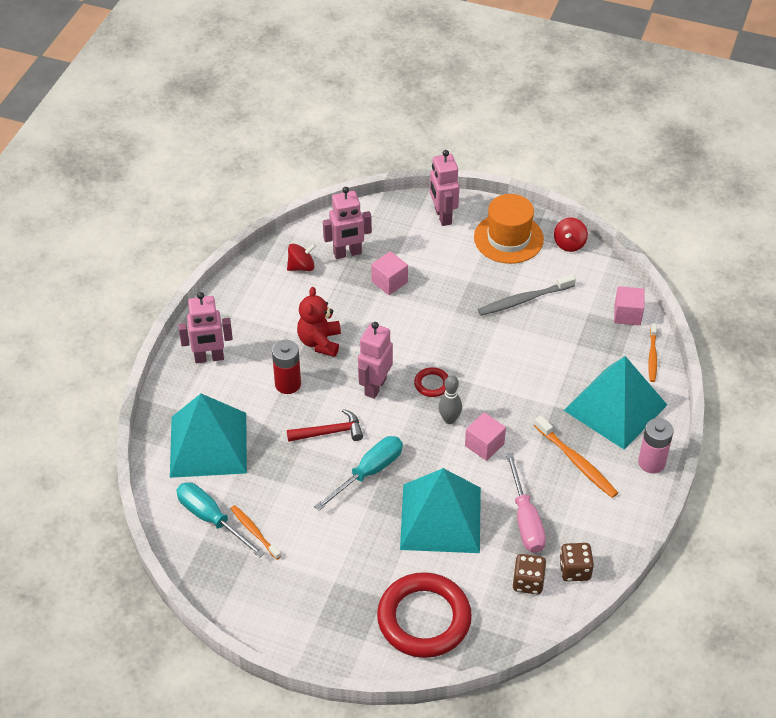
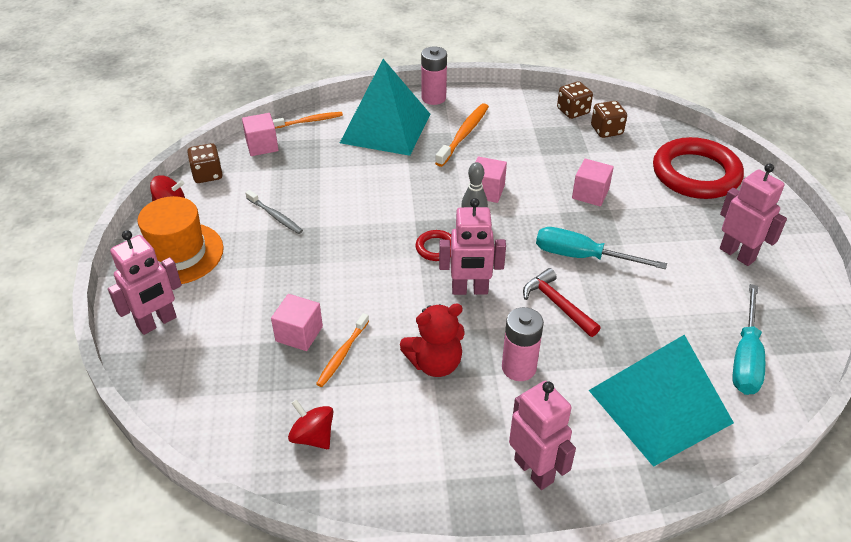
camera: 115 degrees left, 5 degrees down
(254, 532) = (725, 315): orange toothbrush -> orange toothbrush (342, 354)
(288, 384) = (519, 368): red battery -> pink battery
(347, 253) = (265, 395): pink robot -> pink robot (737, 254)
(441, 518) = (590, 194): turquoise pyramid -> pink cube
(524, 300) = (275, 216): grey toothbrush -> grey toothbrush, size x0.66
(525, 519) = (547, 147): pink screwdriver -> none
(600, 272) = (207, 175): none -> brown dice

